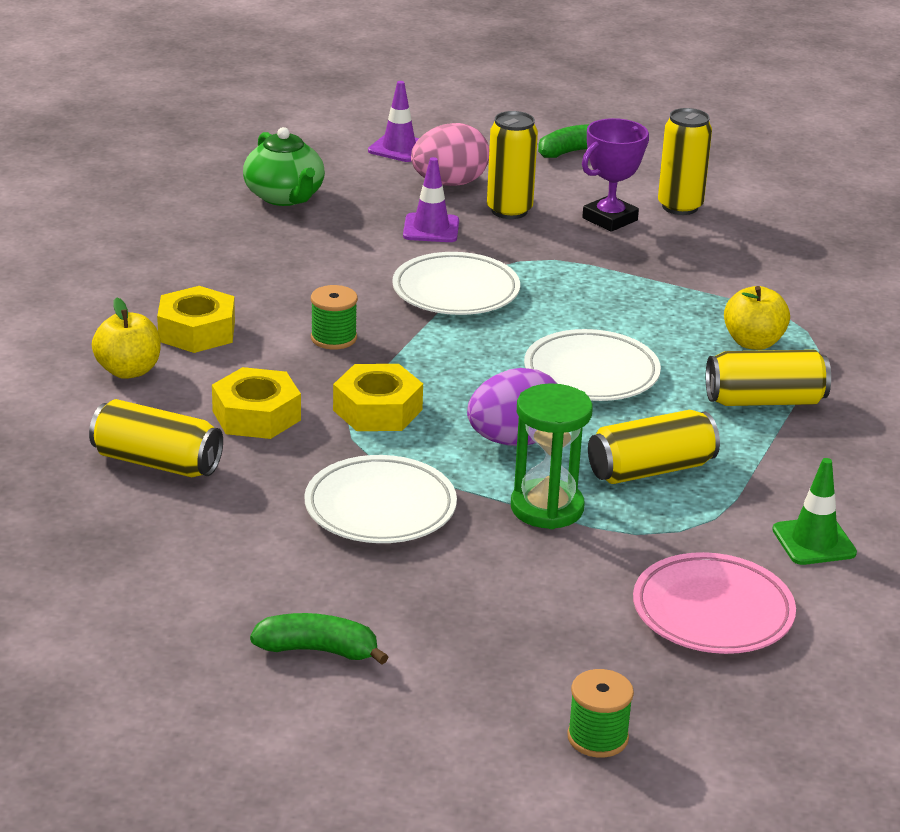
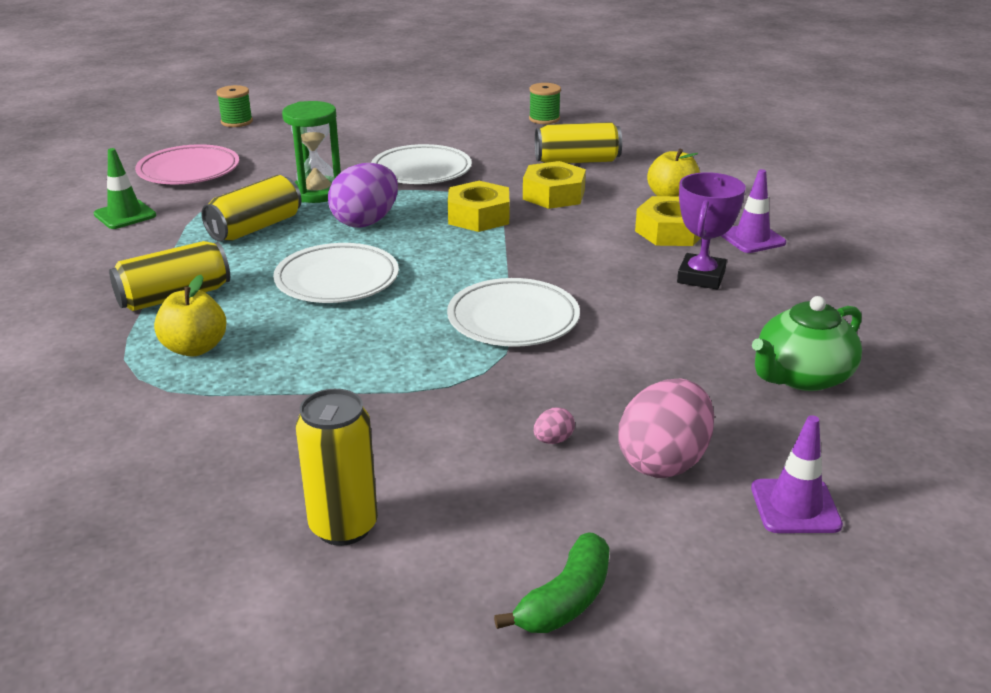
camera: 155 degrees right, 0 degrees up
(285, 197) = (801, 377): green teapot -> green teapot turned 75 degrees counterclockwise
(318, 650) = (396, 119): green banana -> none
(333, 338) = (567, 253): green spool -> green spool (544, 119)
(431, 228) = (610, 384): purple traffic cone -> purple traffic cone (752, 238)
(509, 211) = (553, 440): yellow can -> pink egg
(610, 219) = (424, 468): purple trophy -> purple trophy (701, 277)

